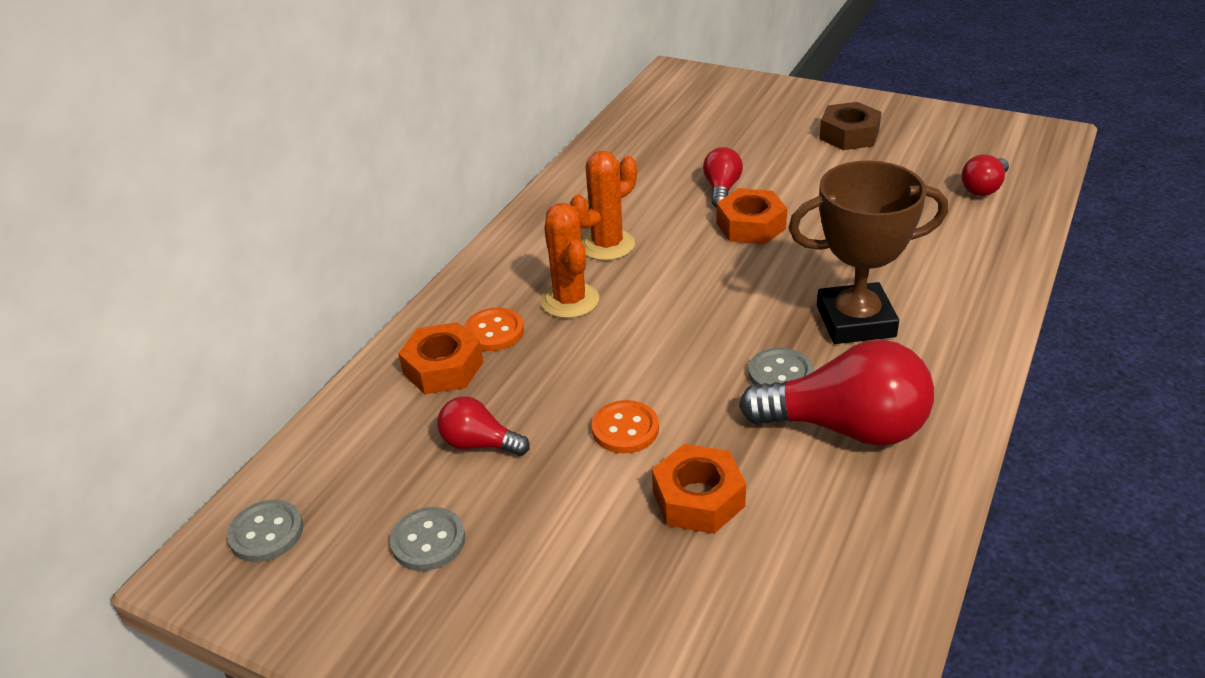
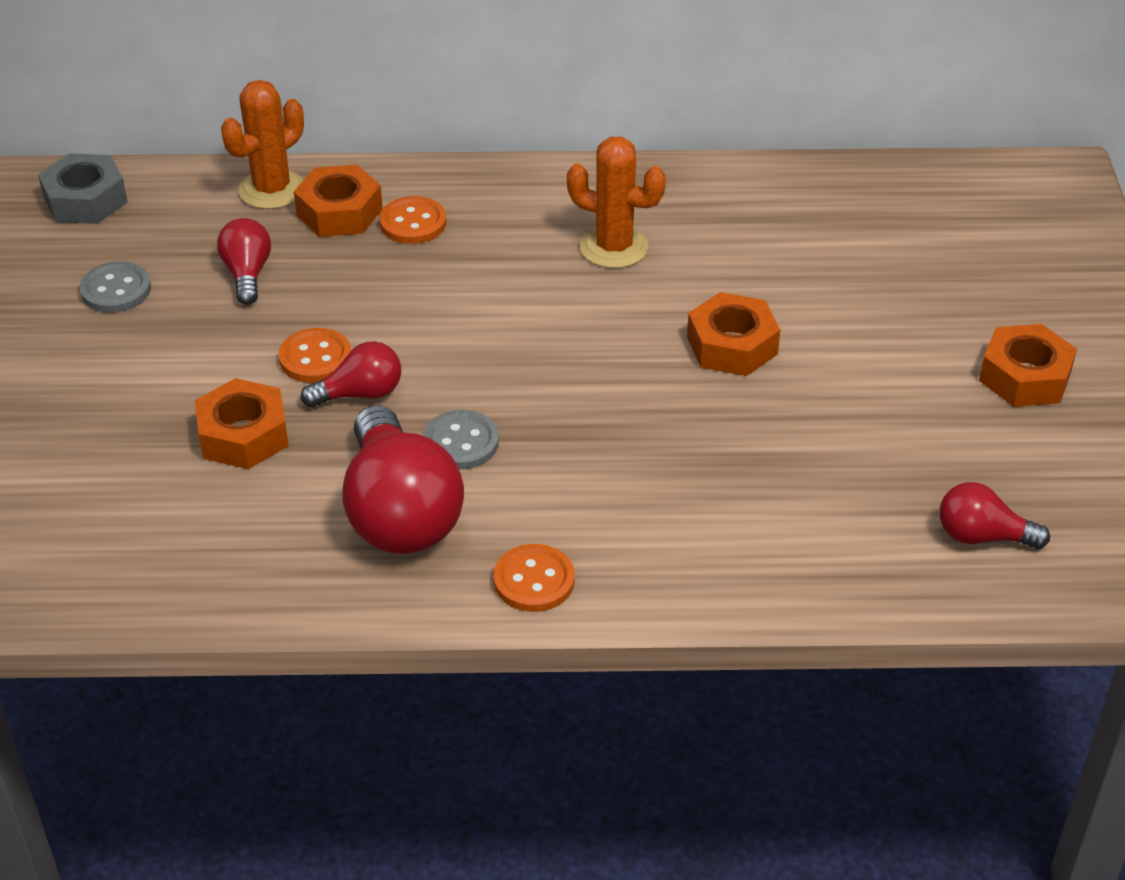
camera: 60 degrees right, 5 degrees up
(266, 533) = (85, 200): grey button -> grey nut
(570, 300) = (495, 255): orange cactus -> orange cactus (272, 190)
(721, 189) = (796, 300): red light bulb -> red light bulb (360, 394)
(849, 135) = (1025, 377): brown nut -> orange nut
(855, 321) = (592, 478): brown trophy -> none
(953, 377) = (534, 580): none -> orange button

